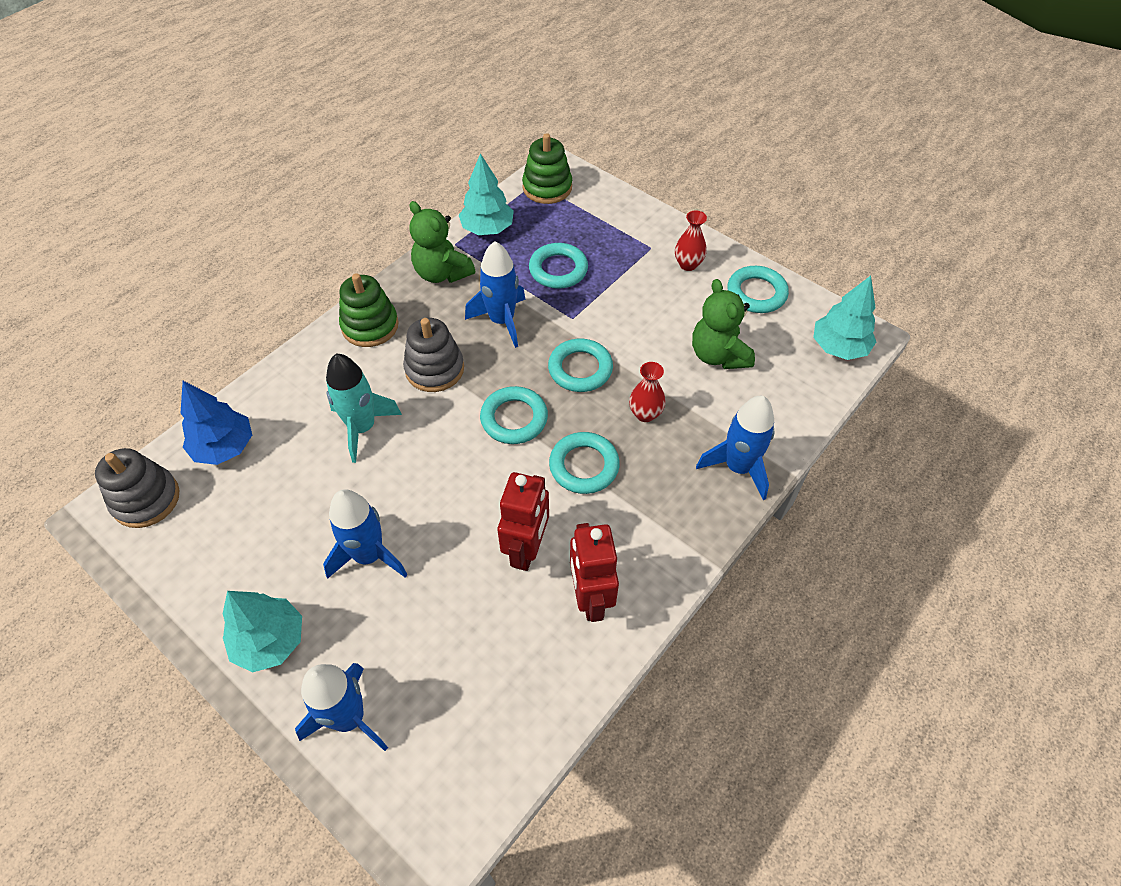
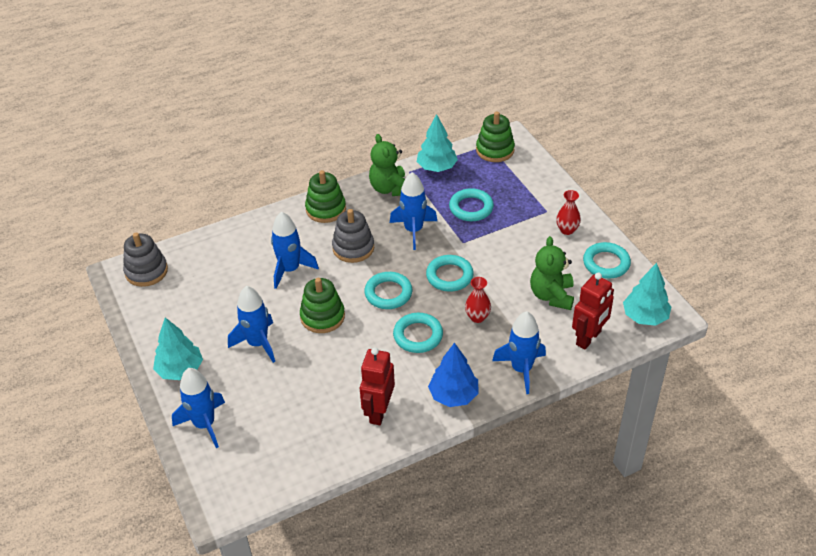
camera: 25 degrees right, 10 degrees down
(224, 447) = (203, 256): blue tree -> blue tree (453, 395)
(362, 428) = (290, 270): turquoise rocket -> blue rocket
(442, 482) = (322, 317): none -> green stacking toy
(527, 549) = (354, 371): red robot -> red robot (589, 338)

